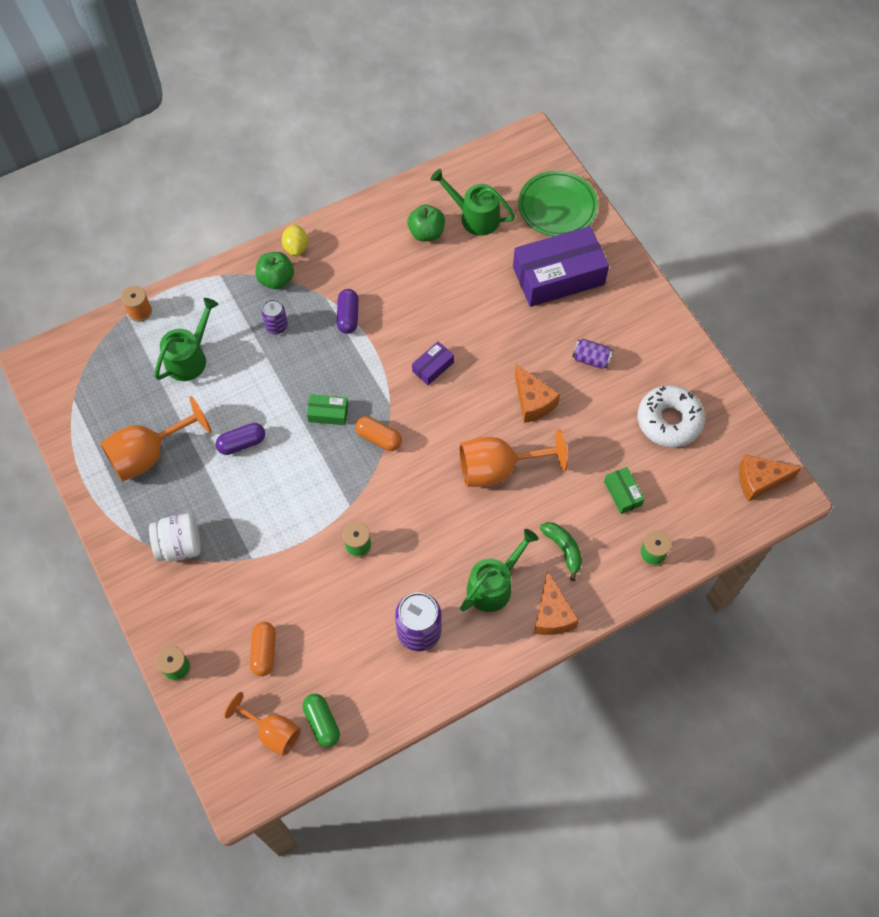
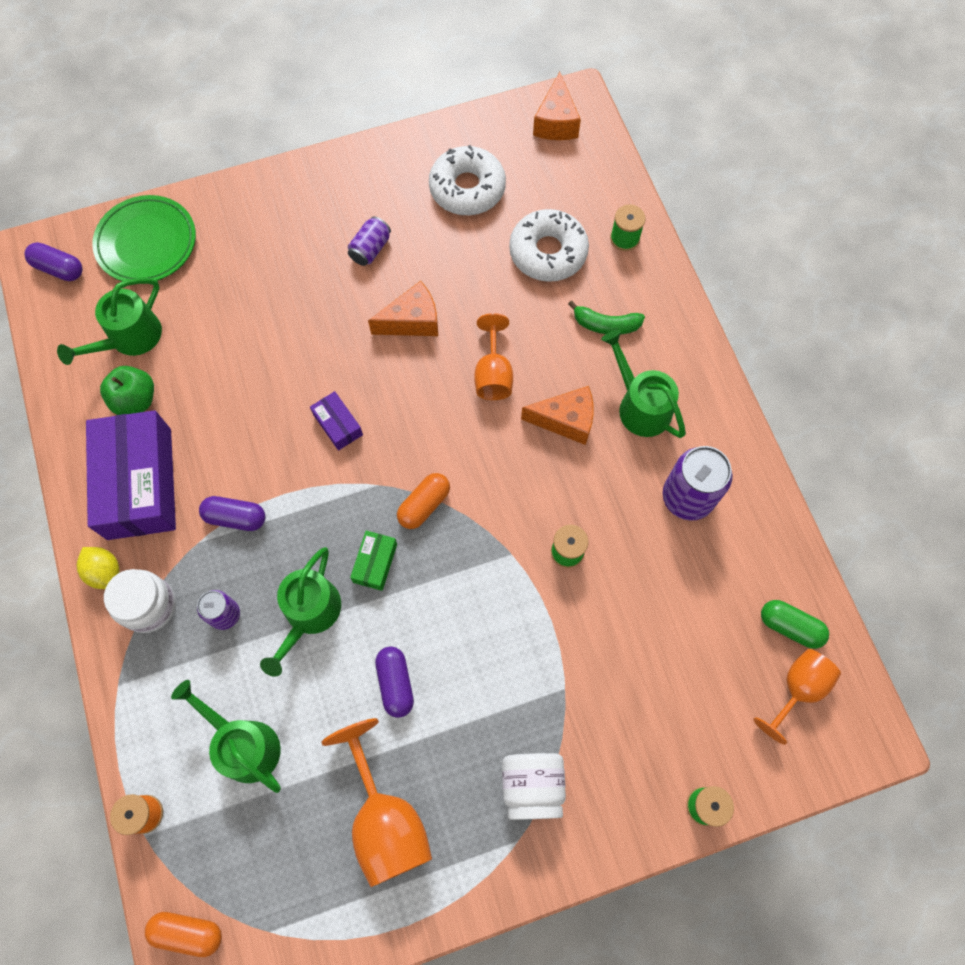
camera: 80 degrees left, 5 degrees up
(264, 651) = (694, 687): orange capsule -> orange capsule (188, 932)
(276, 279) = (149, 606): green apple -> white jar
(284, 378) = (309, 614): none -> green watering can
(296, 247) = (105, 572): yellow lemon -> yellow lemon turned 45 degrees clockwise
(322, 722) = (790, 626): green capsule -> green capsule turned 45 degrees clockwise
(498, 468) = (493, 374): orange goblet -> orange goblet, size x0.65
(521, 158) = (59, 269): none -> purple capsule
(552, 614) = (682, 351): orange cheese -> orange cheese (566, 420)
(558, 276) = (246, 261): purple box -> purple box (139, 483)
(563, 549) = (606, 325): green banana -> green banana turned 150 degrees counterclockwise
(622, 493) = (548, 252): green box -> white donut

